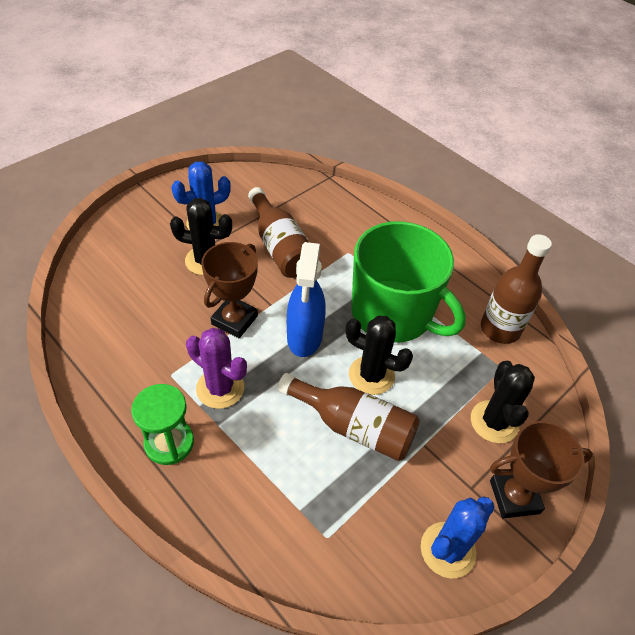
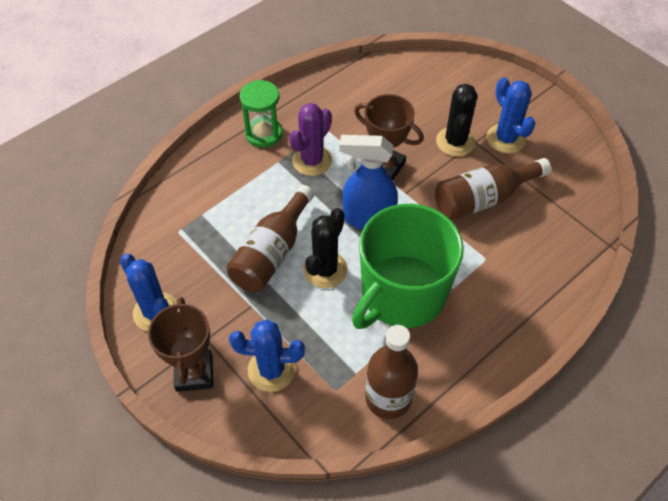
camera: 95 degrees right, 5 degrees up
(494, 422) = (271, 370): black cactus -> blue cactus

